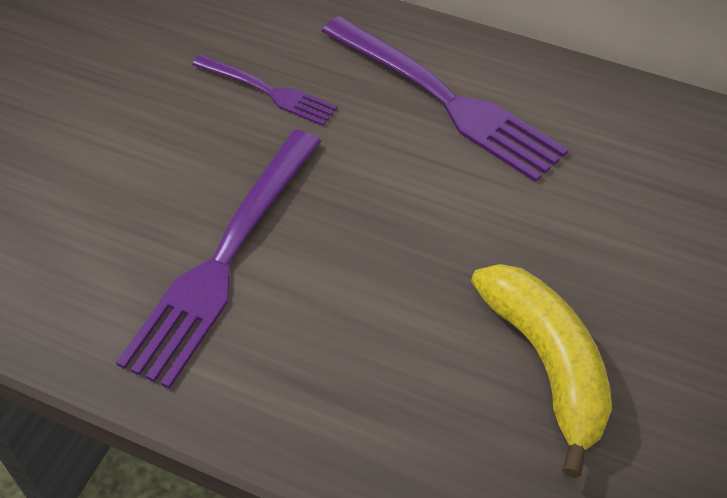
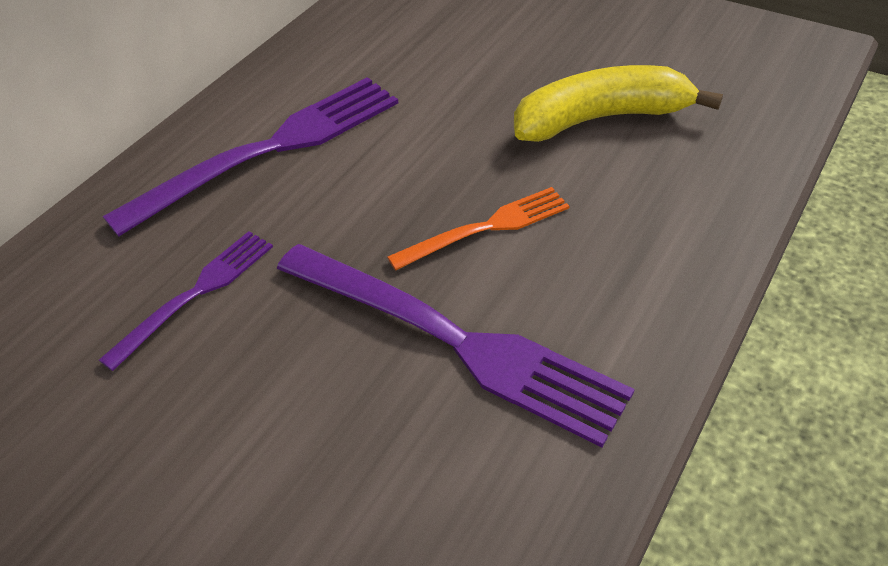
camera: 80 degrees left, 5 degrees down
(360, 271) = (487, 227): none -> orange fork

